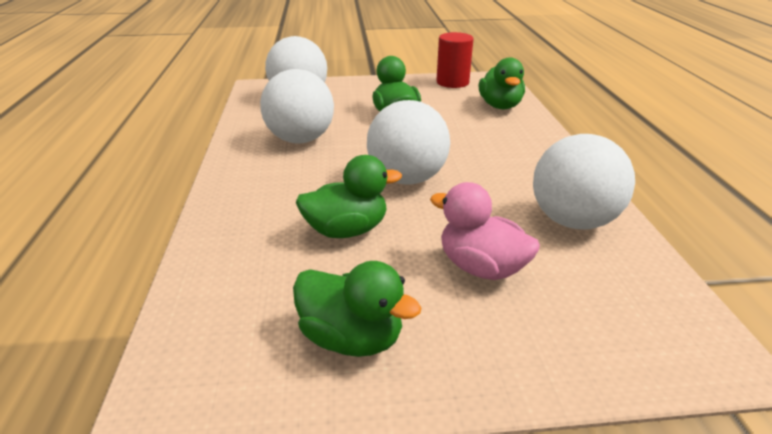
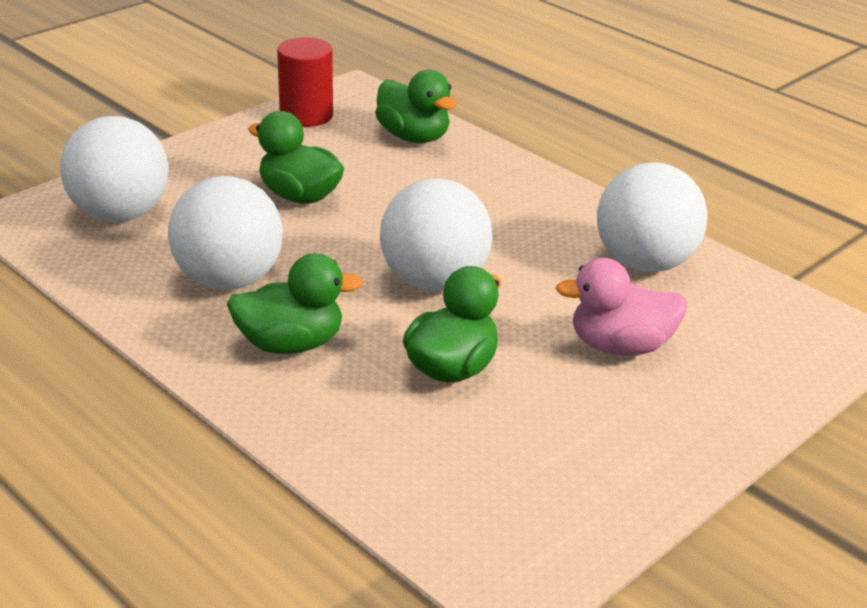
camera: 40 degrees left, 0 degrees up
(352, 337) = (593, 460): green duck -> green duck (290, 344)

